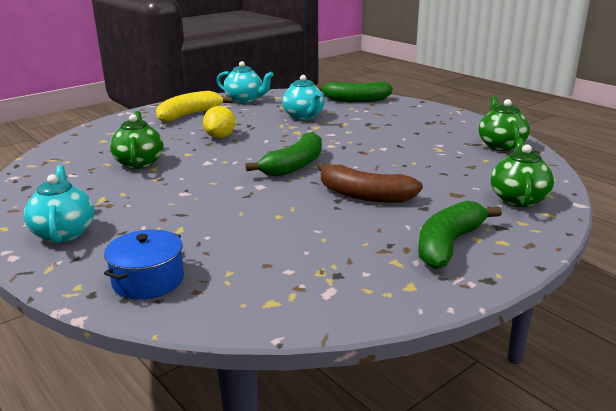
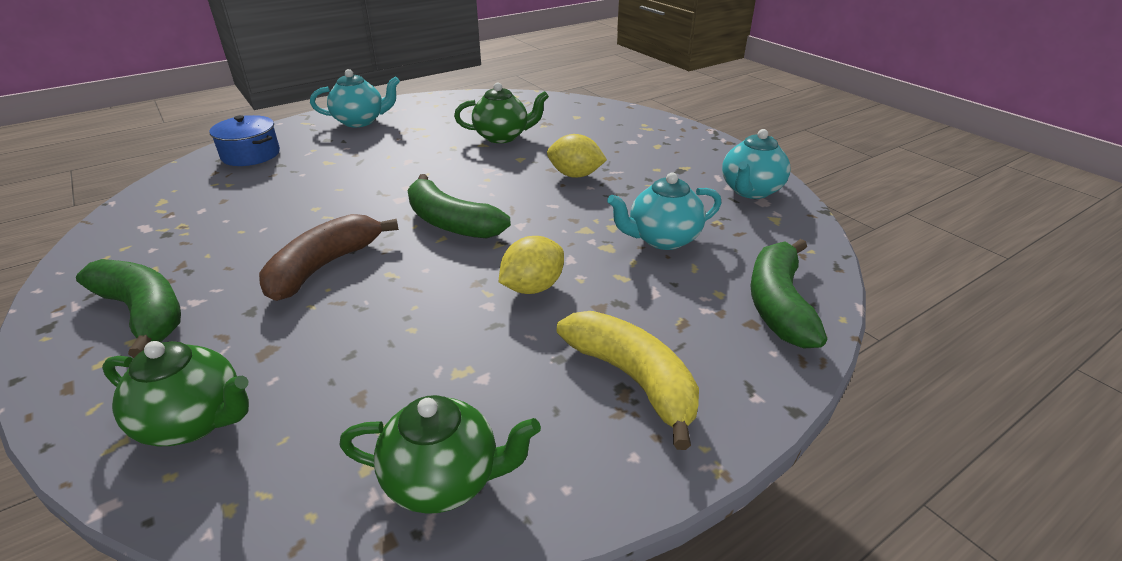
camera: 95 degrees right, 10 degrees up
(189, 115) = (669, 154): yellow banana -> yellow banana (633, 379)
(362, 140) = (532, 287): none -> yellow lemon

